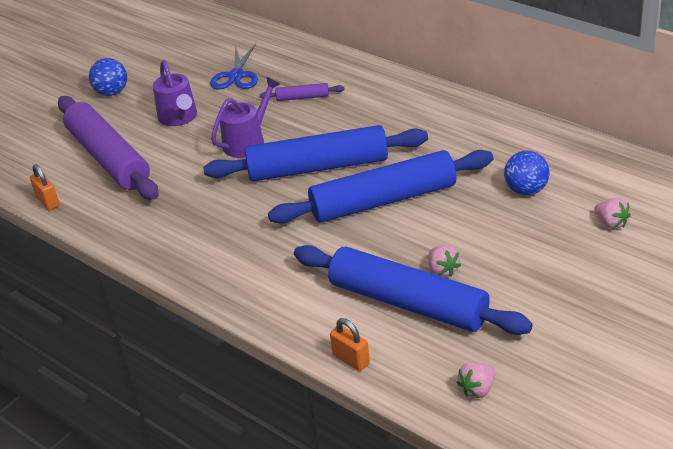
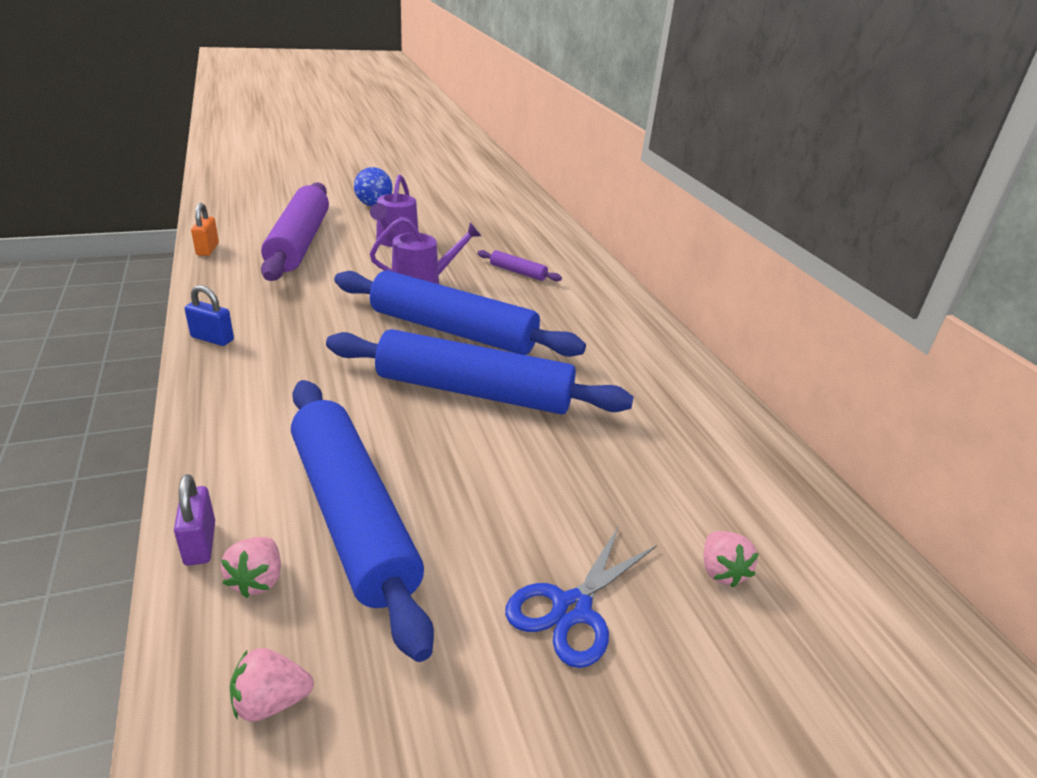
camera: 25 degrees right, 5 degrees down
(170, 260) = (212, 338): none -> blue padlock
(236, 76) = (484, 234): blue scissors -> blue scissors (572, 609)
(351, 359) = (200, 543): orange padlock -> purple padlock
(443, 270) = (440, 501): pink strawberry -> pink strawberry (257, 580)
(526, 190) = (646, 466): blue ball -> none

